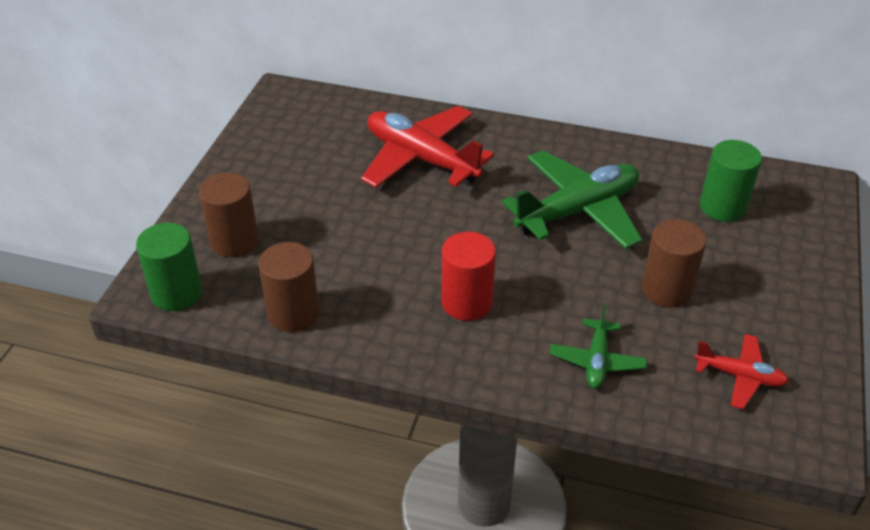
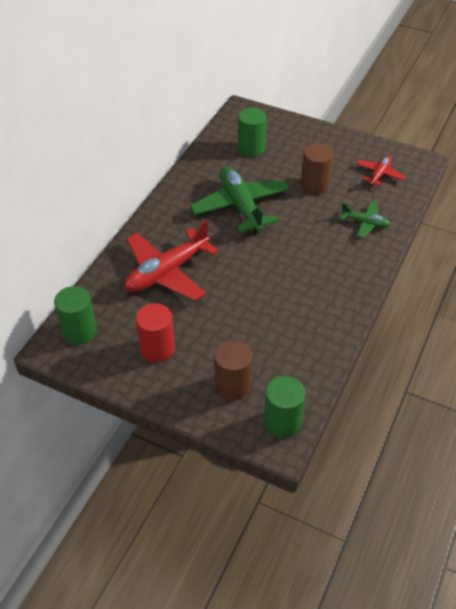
camera: 80 degrees left, 5 degrees up
(293, 313) = (311, 355): brown cylinder -> none
(309, 107) = (79, 331): none -> green cylinder
(467, 302) = (313, 269): red cylinder -> red cylinder (157, 348)

